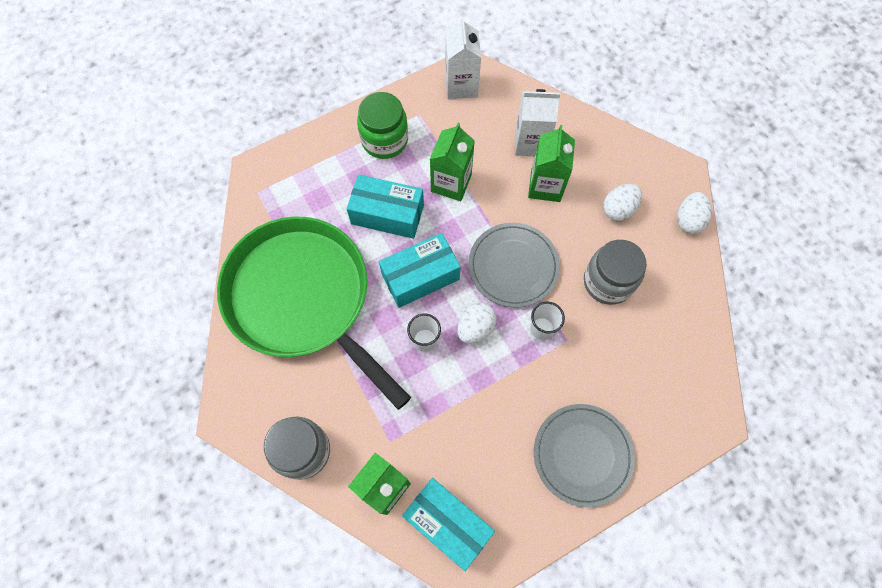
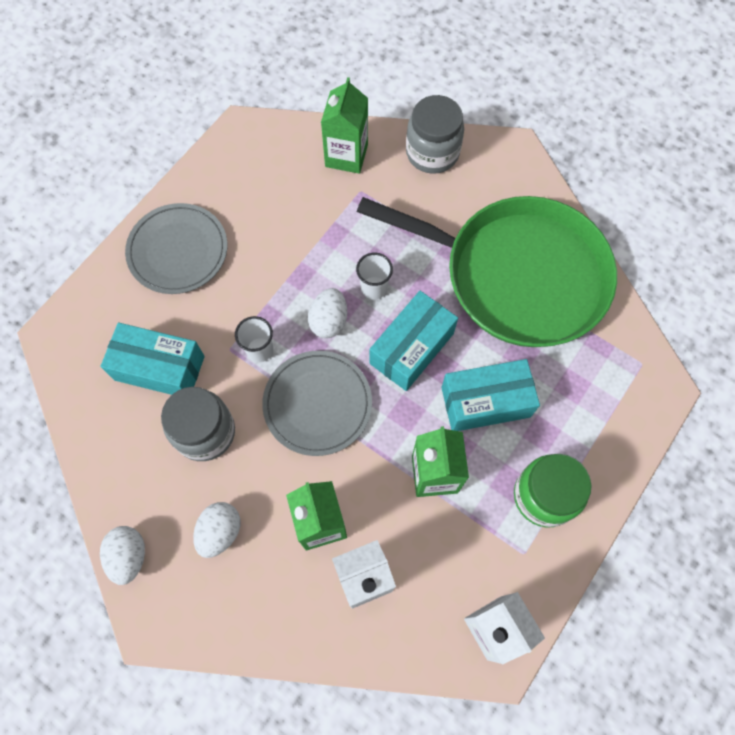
camera: 155 degrees right, 0 degrees up
(447, 523) = (278, 152): turquoise box -> turquoise box (159, 368)

